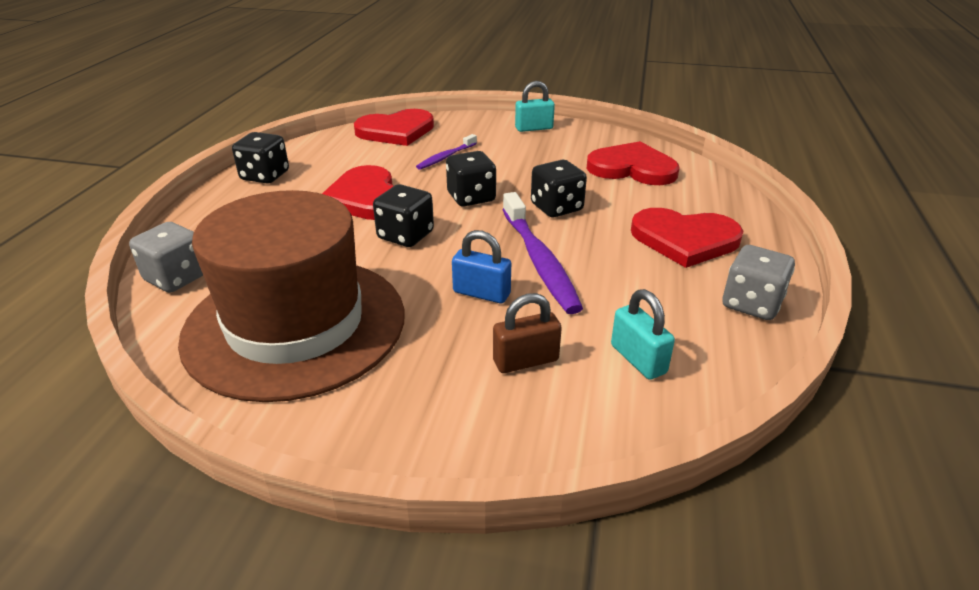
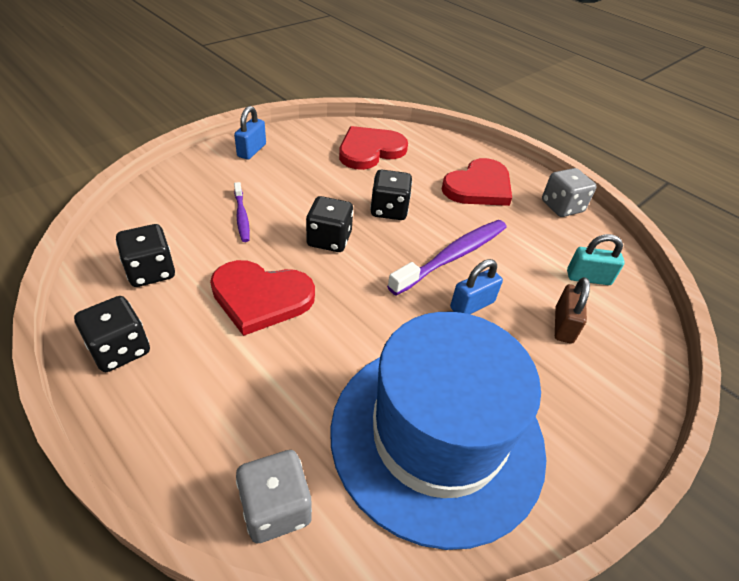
camera: 60 degrees left, 10 degrees up
(295, 325) = (437, 436): brown hat -> blue hat
(396, 131) = (146, 217): red heart -> none
(405, 235) = (353, 304): black dice -> black dice (151, 271)
(534, 128) = (251, 150): turquoise padlock -> blue padlock
(539, 261) = (452, 256): purple toothbrush -> purple toothbrush turned 60 degrees counterclockwise

